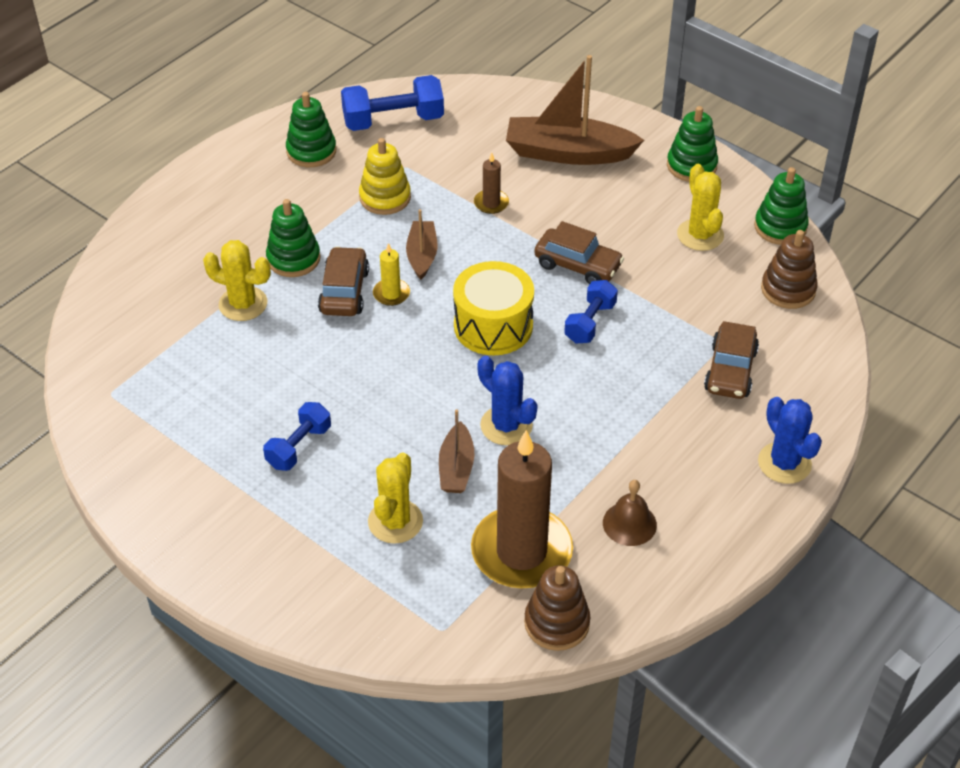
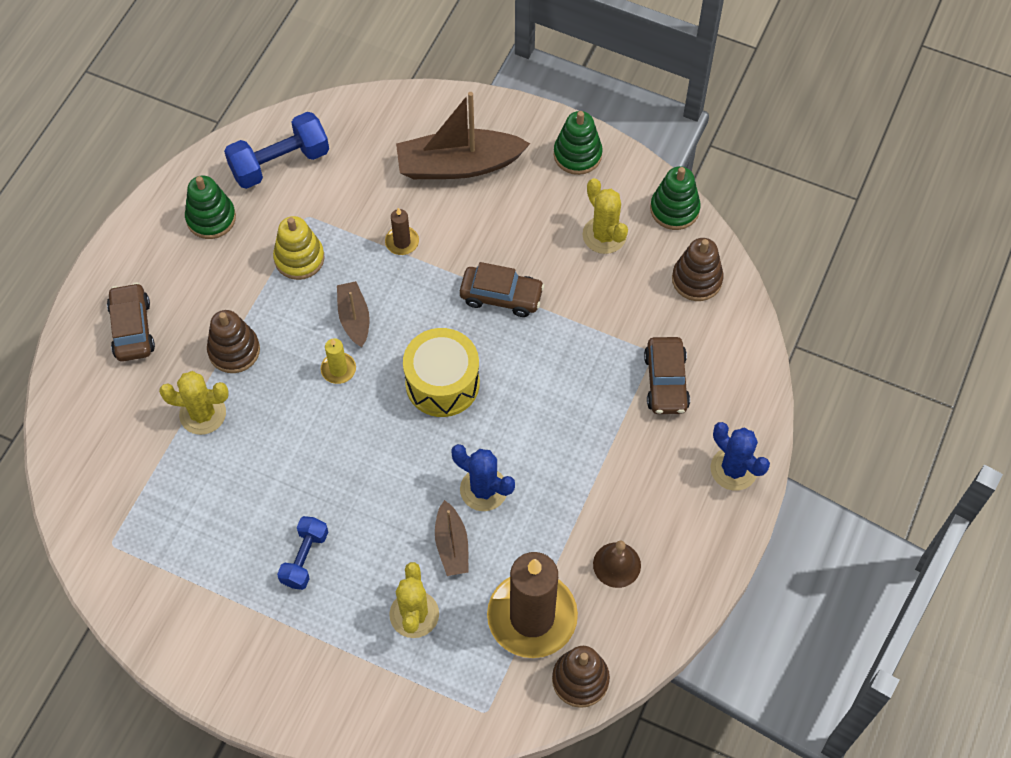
camera: 15 degrees left, 15 degrees up
(293, 259) = (234, 350): green stacking toy -> brown stacking toy
(344, 291) = (293, 377): brown car -> brown car (132, 328)
(590, 322) = (529, 358): blue dumbbell -> none

